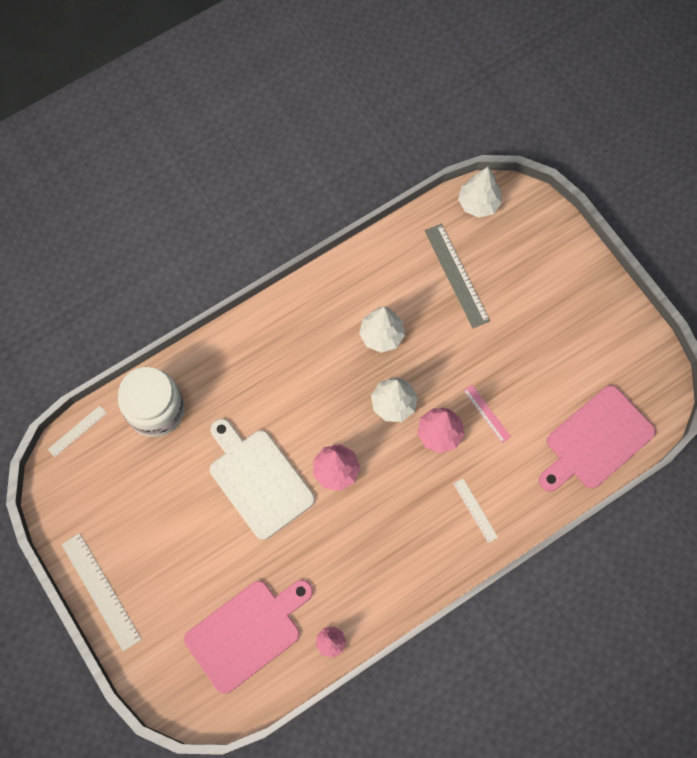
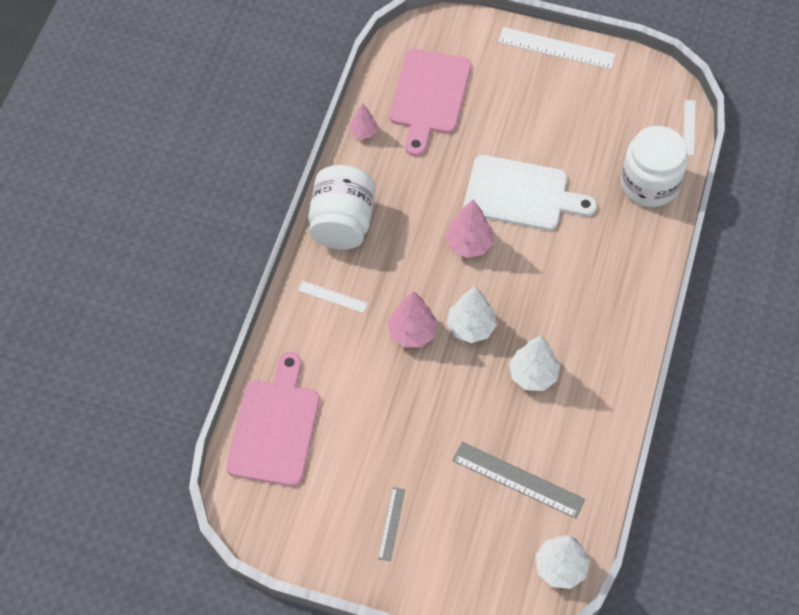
camera: 140 degrees right, 10 degrees down
(417, 569) = (342, 223): none -> white jar
(486, 413) = (387, 378): pink ruler -> none
(565, 311) = (391, 524): none -> grey ruler

